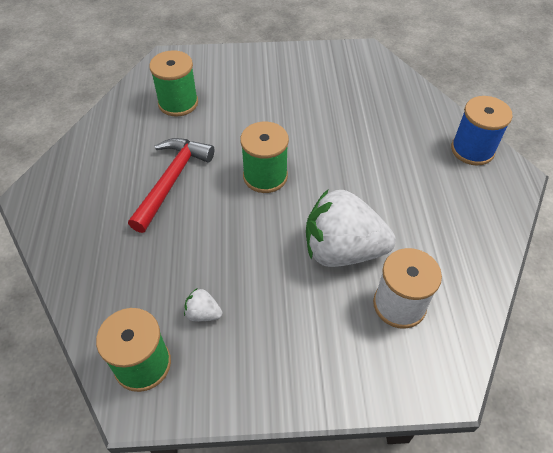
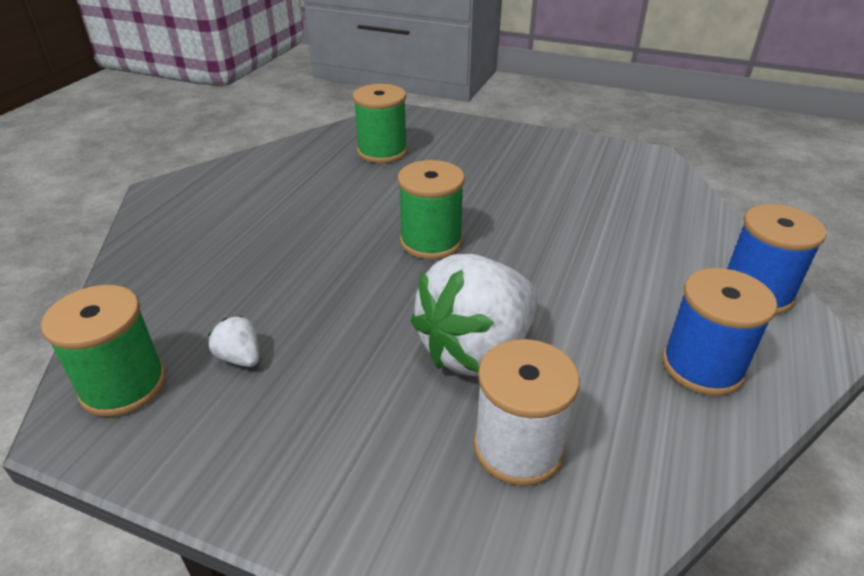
camera: 25 degrees right, 15 degrees down
(171, 181) = (317, 216): red hammer -> none
(342, 250) = (476, 350): white strawberry -> white strawberry turned 75 degrees counterclockwise
(466, 213) = (702, 366): none -> blue spool

